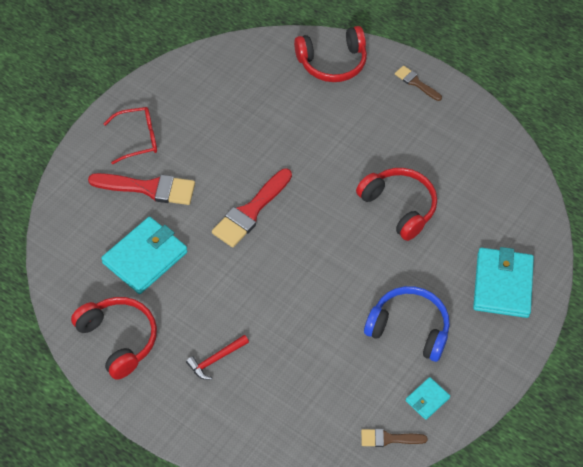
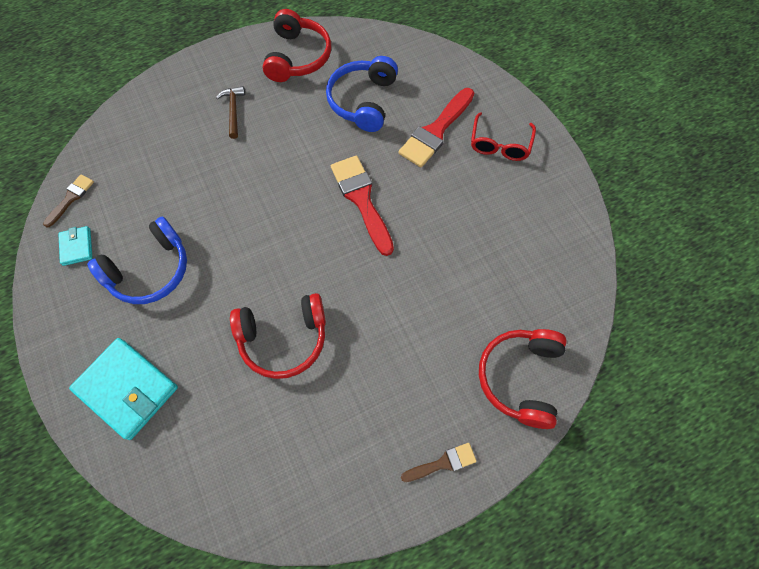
camera: 120 degrees right, 10 degrees up
(118, 339) = (297, 57): red headphones -> red headphones turned 75 degrees counterclockwise
(145, 257) = (363, 101): turquoise wallet -> blue headphones
(215, 359) = (233, 111): red hammer -> brown hammer

